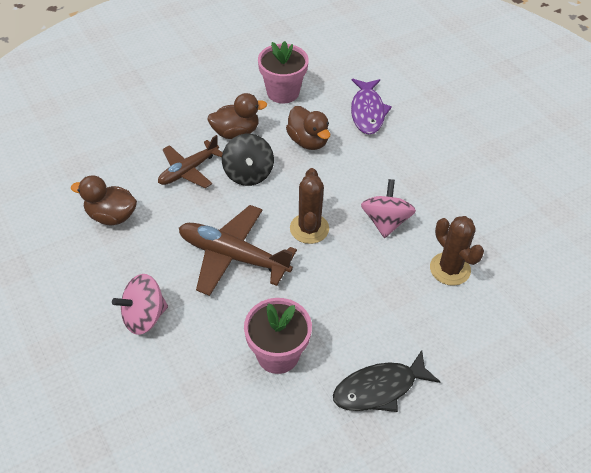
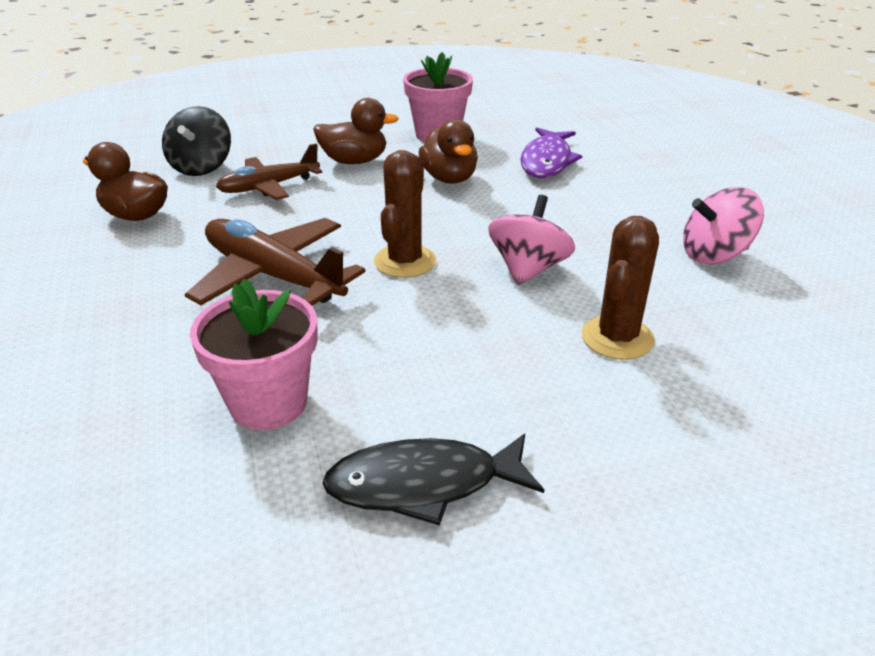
camera: 15 degrees right, 15 degrees down
(144, 316) = (95, 323): pink spinning top -> pink spinning top (714, 255)
(248, 173) = (348, 198): black spinning top -> black spinning top (201, 167)
(450, 269) = (617, 338): brown cactus -> brown cactus turned 45 degrees clockwise

